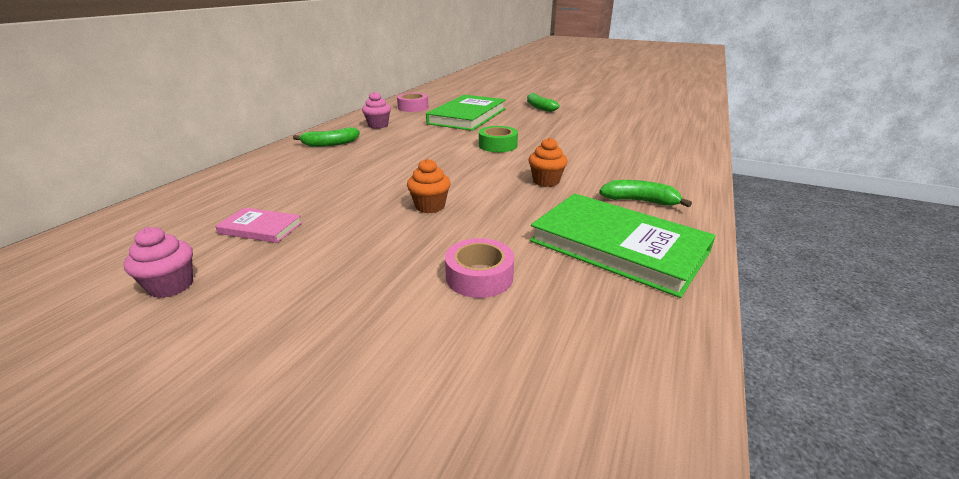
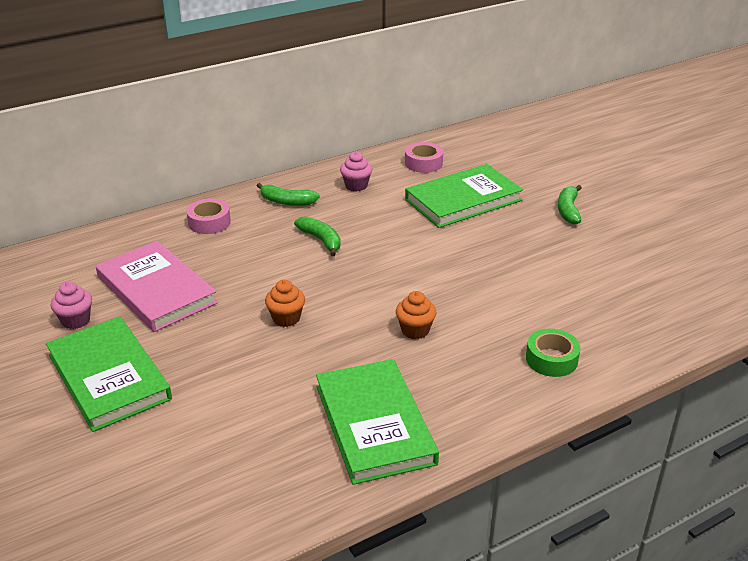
camera: 35 degrees right, 5 degrees up
(260, 228) = (156, 290): pink book -> pink book, size x2.10
(281, 322) = (109, 377): none -> green book
(479, 276) = (246, 400): pink tape -> pink tape (209, 222)
(498, 145) = (435, 261): green tape -> green tape (551, 359)
(639, 201) = (464, 390): green banana -> green banana (321, 240)

